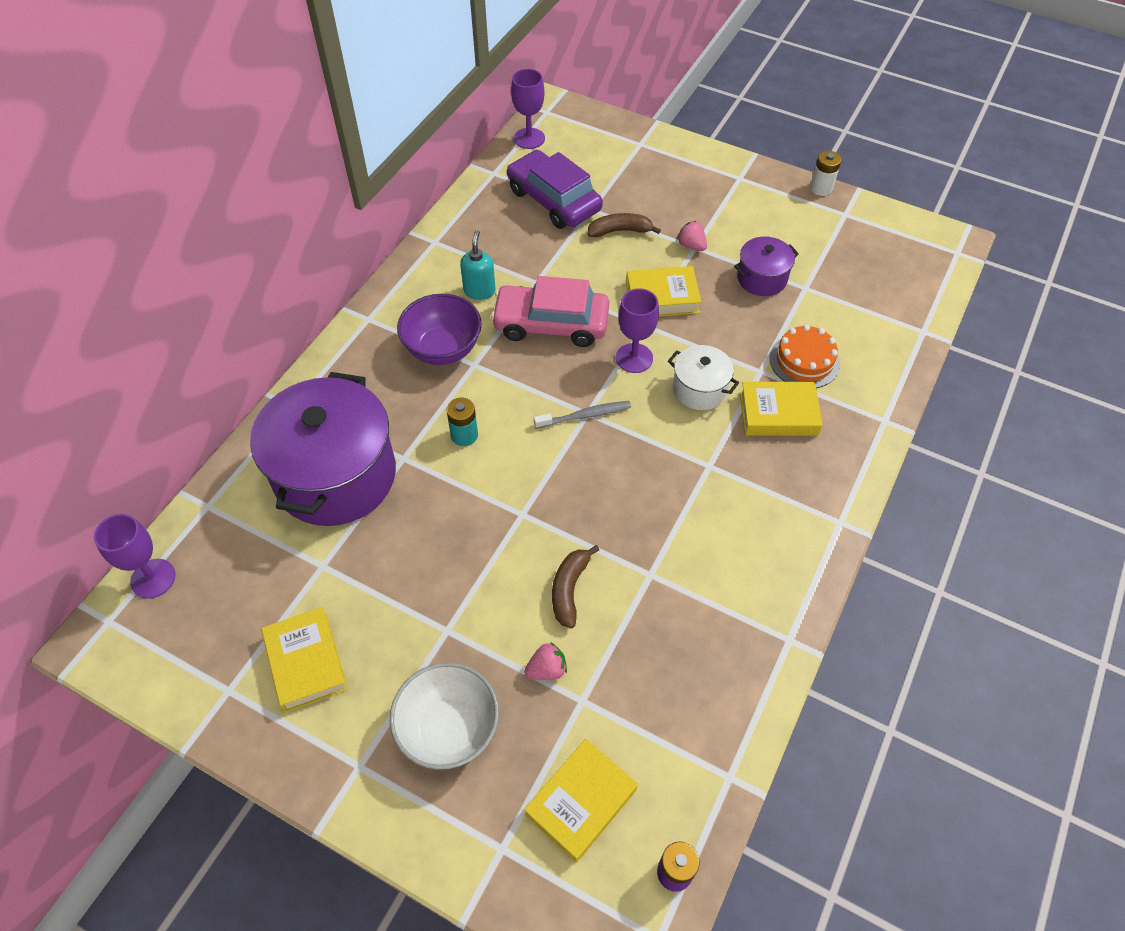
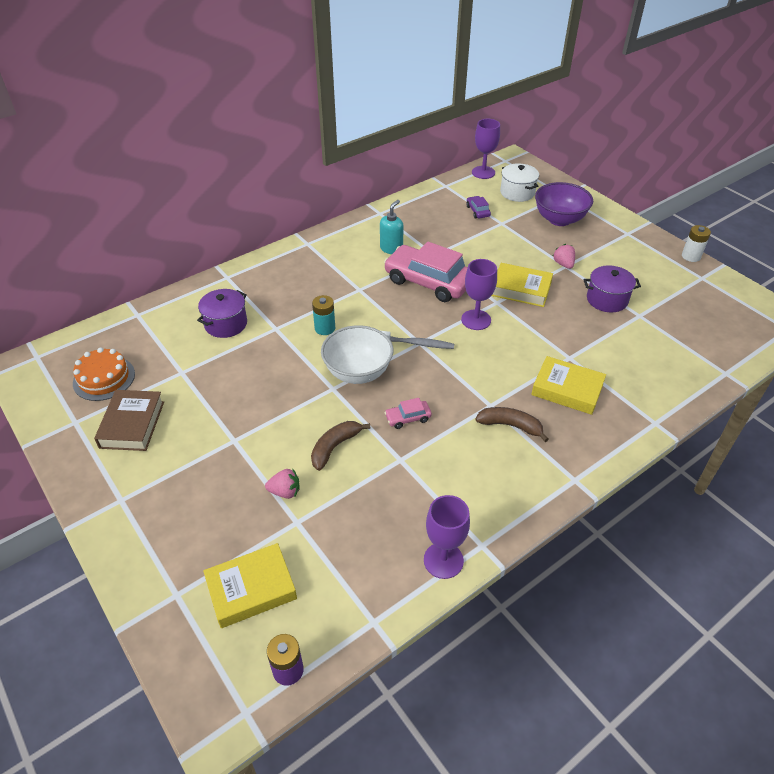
camera: 25 degrees right, 10 degrees down
(153, 578) = (78, 343): purple goblet -> purple goblet (443, 560)
(306, 662) = (132, 424): yellow book -> brown book
(336, 475) = (226, 324): purple pot -> purple pot, size x0.48
(443, 349) = (344, 274): purple bowl -> purple bowl (559, 219)
(449, 729) = (193, 502): white bowl -> white bowl (358, 372)
(554, 200) = (477, 211): purple car -> purple car, size x0.42
(620, 231) = (514, 241): brown banana -> brown banana (510, 426)
(629, 518) = (408, 418): none -> pink car
(699, 389) = (513, 354): white pot -> white pot (517, 193)
(804, 361) = (610, 362): orange cake -> orange cake (104, 378)

